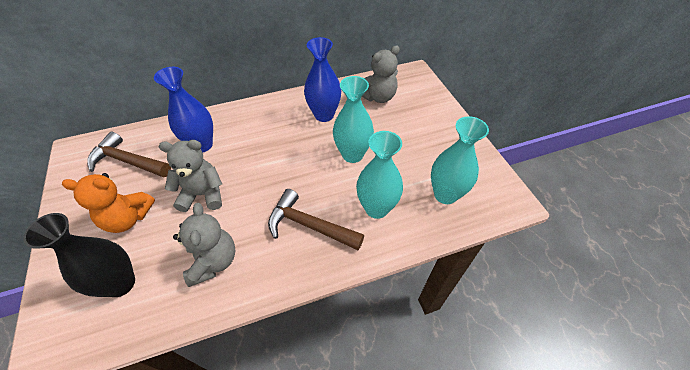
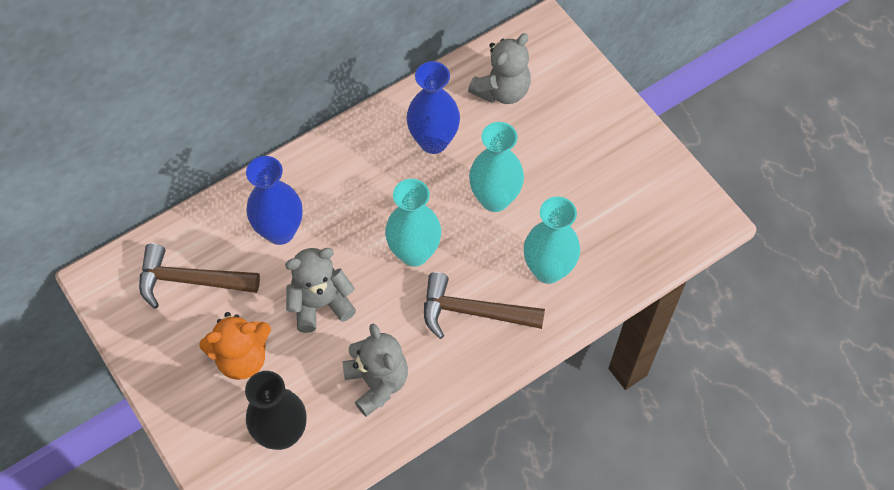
camera: 15 degrees left, 10 degrees up
(445, 194) = (628, 231): turquoise vase -> turquoise vase (414, 253)

